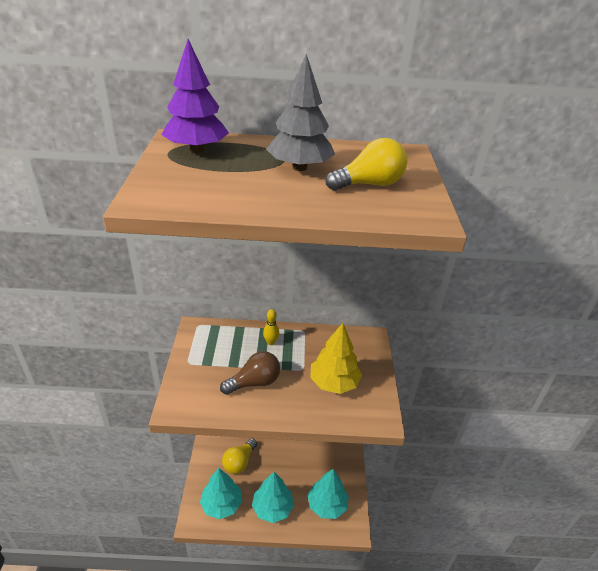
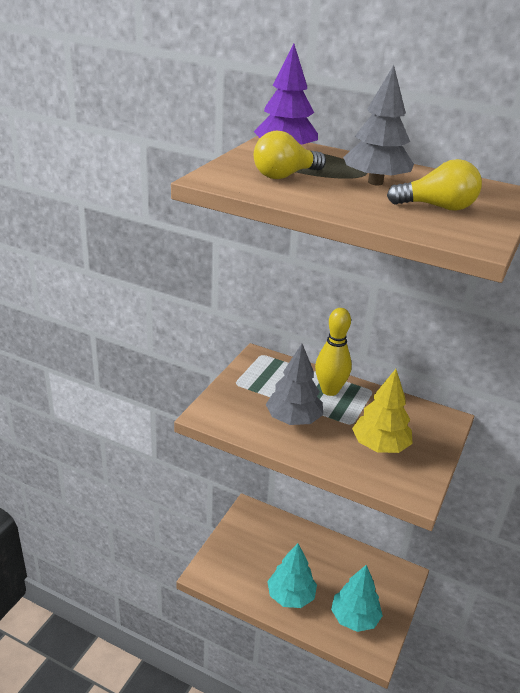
camera: 25 degrees right, 5 degrees down
(221, 504) = (237, 571): turquoise tree -> none
(239, 462) = (273, 538): yellow light bulb -> yellow light bulb (285, 175)
(254, 382) = (293, 419): brown light bulb -> grey tree
(271, 342) = (330, 390): yellow bowling pin -> yellow bowling pin, size x1.94

